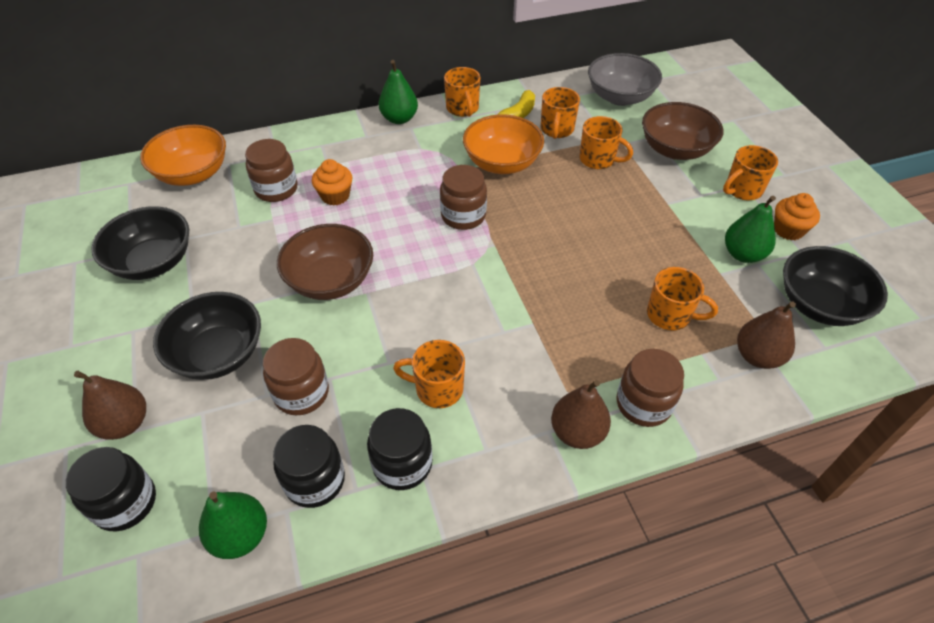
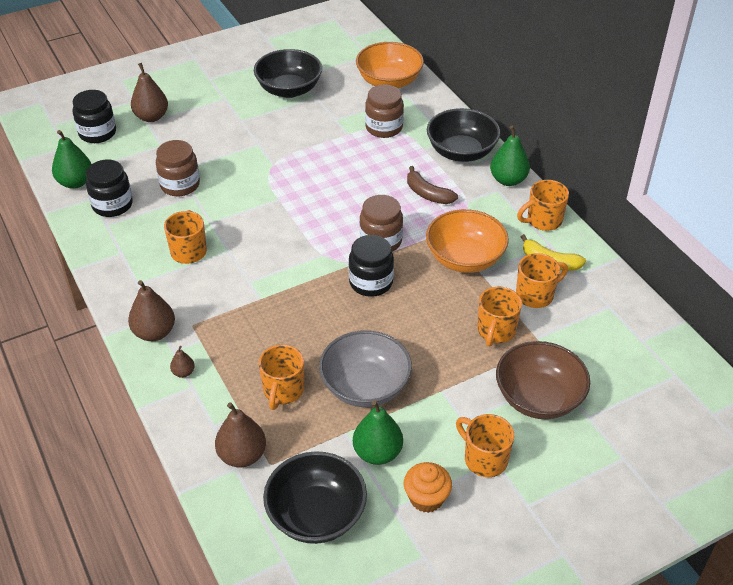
camera: 80 degrees right, 5 degrees down
(218, 354) = (209, 140): black bowl -> black bowl (461, 152)
(330, 280) = (287, 177): brown bowl -> none
(335, 196) = (385, 161): orange cupcake -> none
(401, 173) = (427, 194): none -> brown banana
(402, 464) = (125, 243): black jar -> black jar (371, 282)
(557, 130) = (536, 295): orange mug -> orange mug turned 150 degrees clockwise
(620, 97) = (623, 346): grey bowl -> grey bowl (365, 386)
(643, 404) = (183, 372): brown jar -> brown pear

